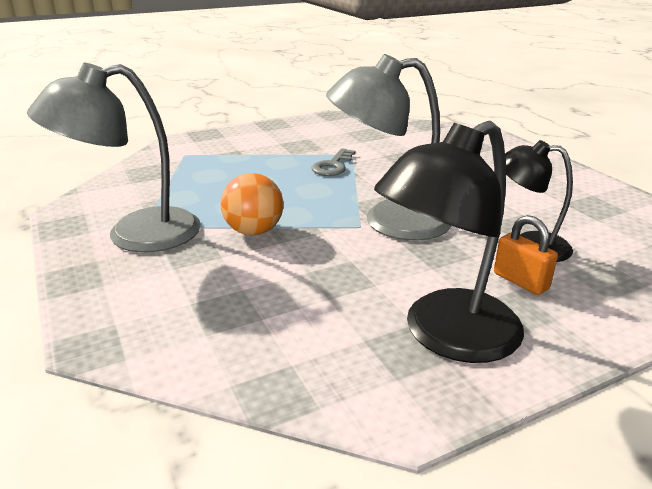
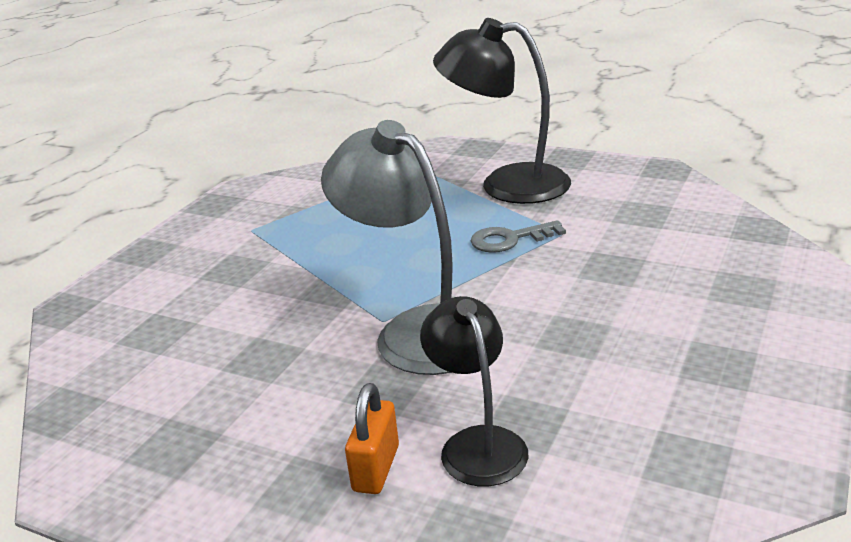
camera: 55 degrees right, 0 degrees up
(135, 235) = (233, 234): grey lamp -> none
(254, 231) = (302, 276): orange ball -> none
(446, 336) = (214, 460): black lamp -> black lamp (506, 184)

